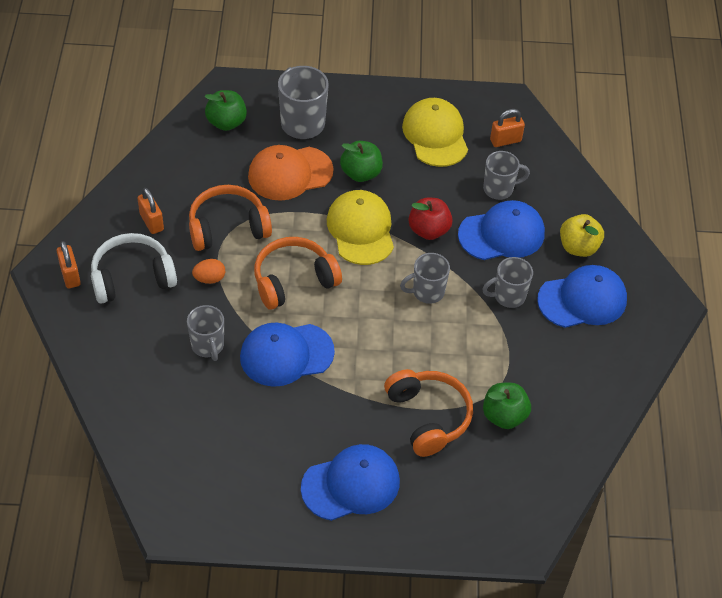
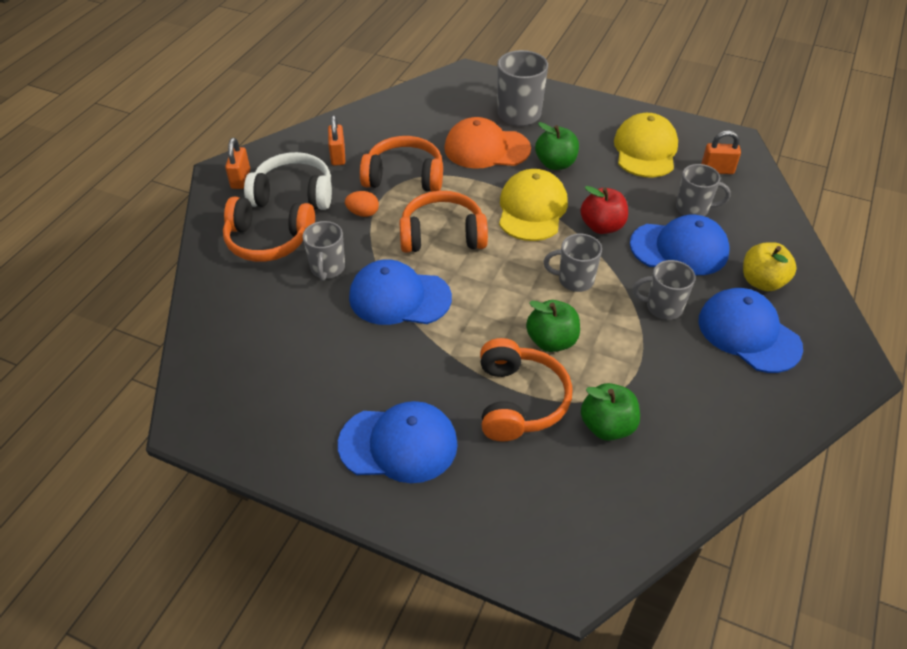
camera: 25 degrees right, 5 degrees down
(137, 334) = (268, 240): none -> orange headphones
(226, 122) = (449, 98): green apple -> green apple (551, 341)
(582, 299) = (748, 333): blue cap -> blue cap turned 135 degrees counterclockwise

